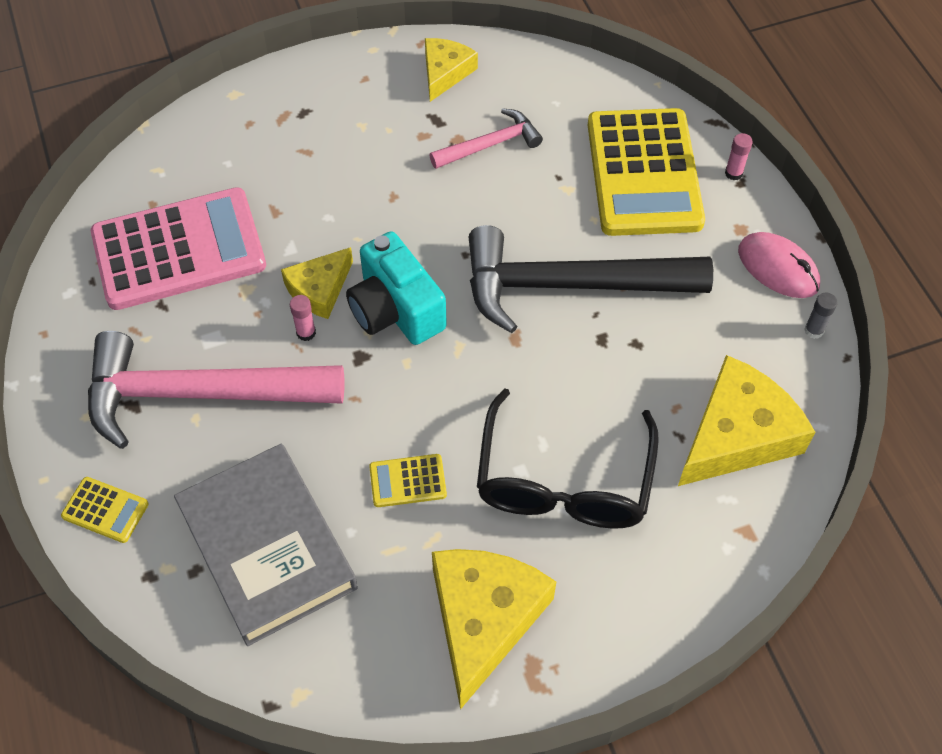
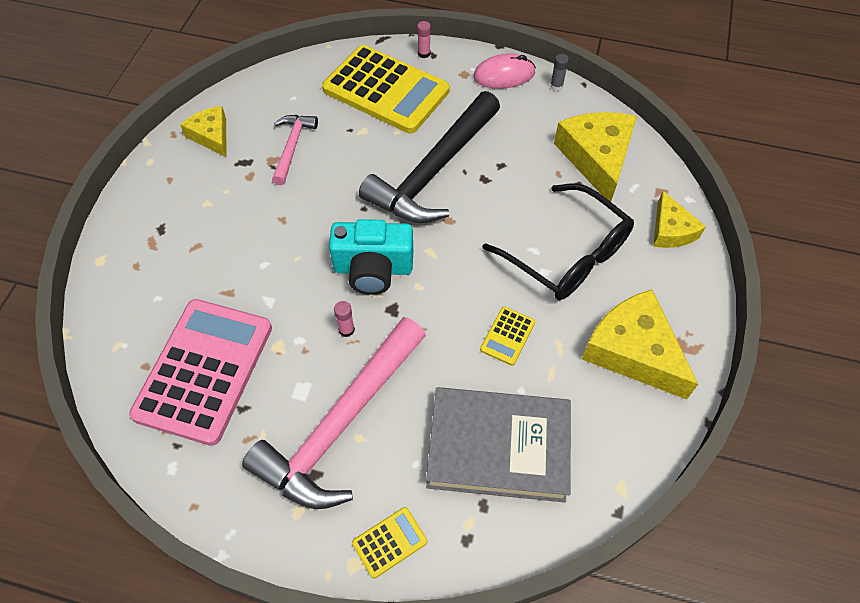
camera: 55 degrees left, 0 degrees up
(319, 289) = (318, 302): yellow cheese -> yellow cheese (671, 230)

